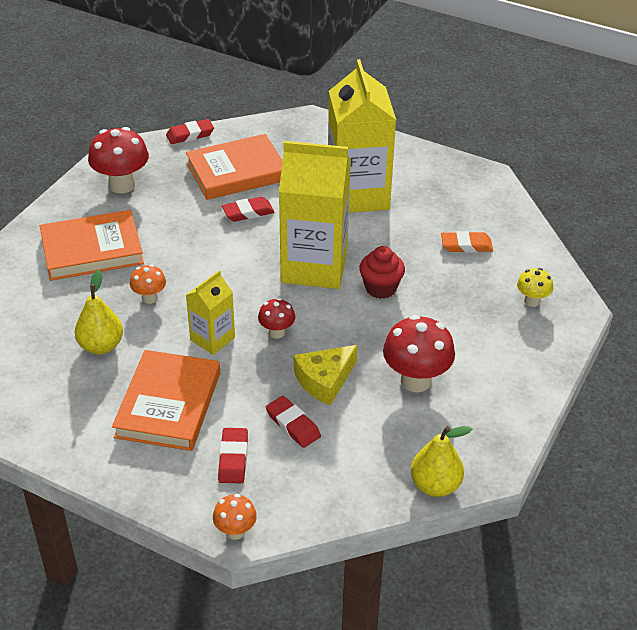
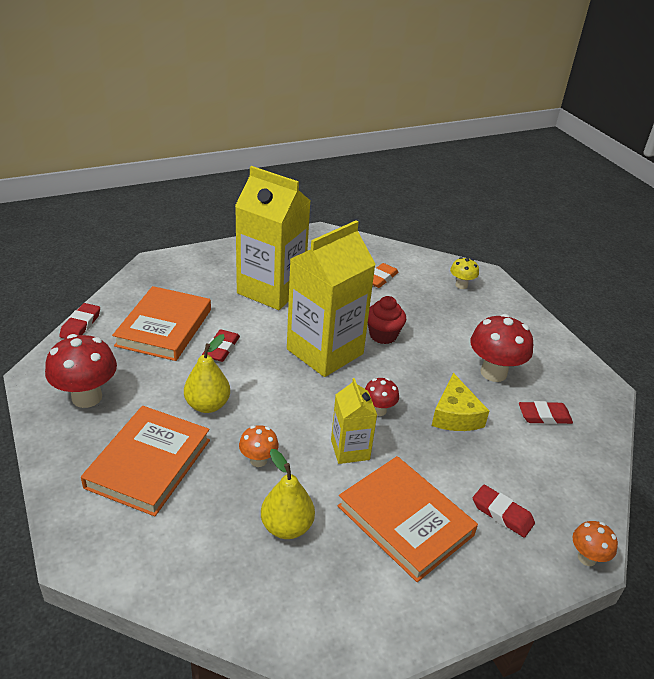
camera: 55 degrees left, 5 degrees down
(293, 425) = (490, 458): red eraser -> red eraser (544, 416)
(435, 485) = (604, 421): yellow pear -> yellow pear (207, 405)

